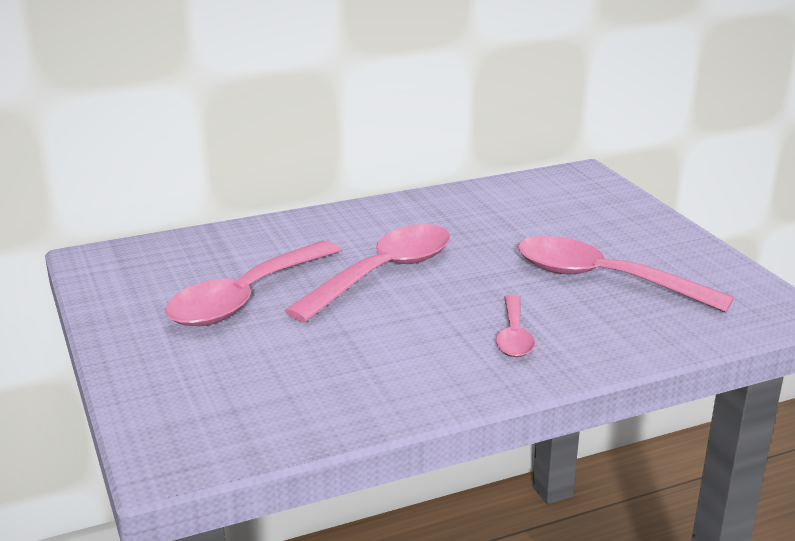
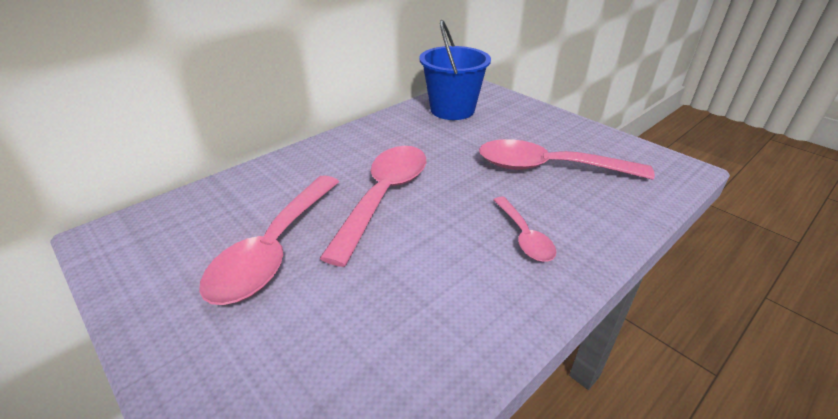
camera: 20 degrees left, 10 degrees up
(531, 197) = (452, 110): none -> blue bucket

